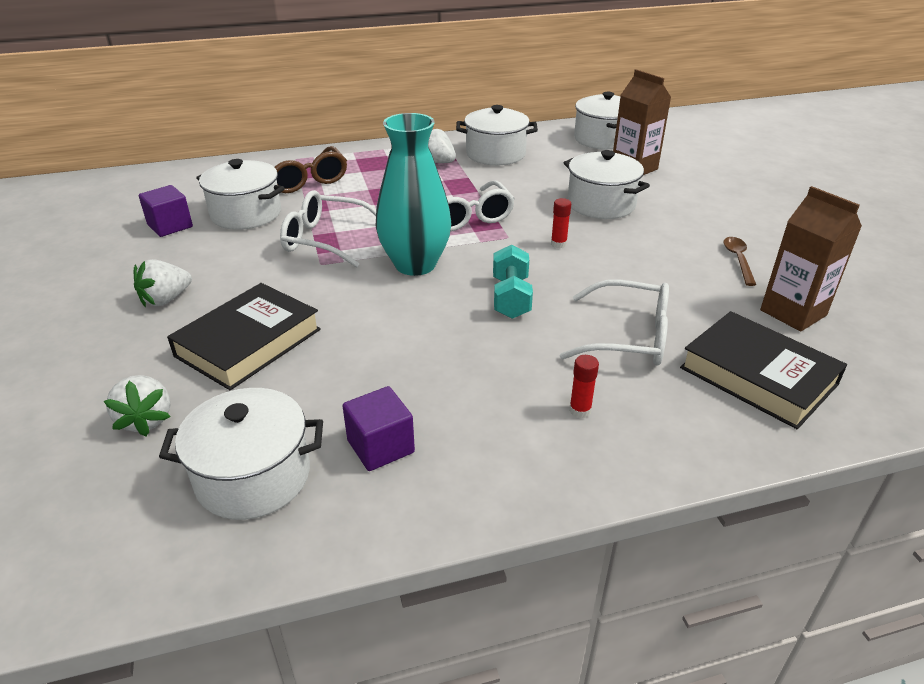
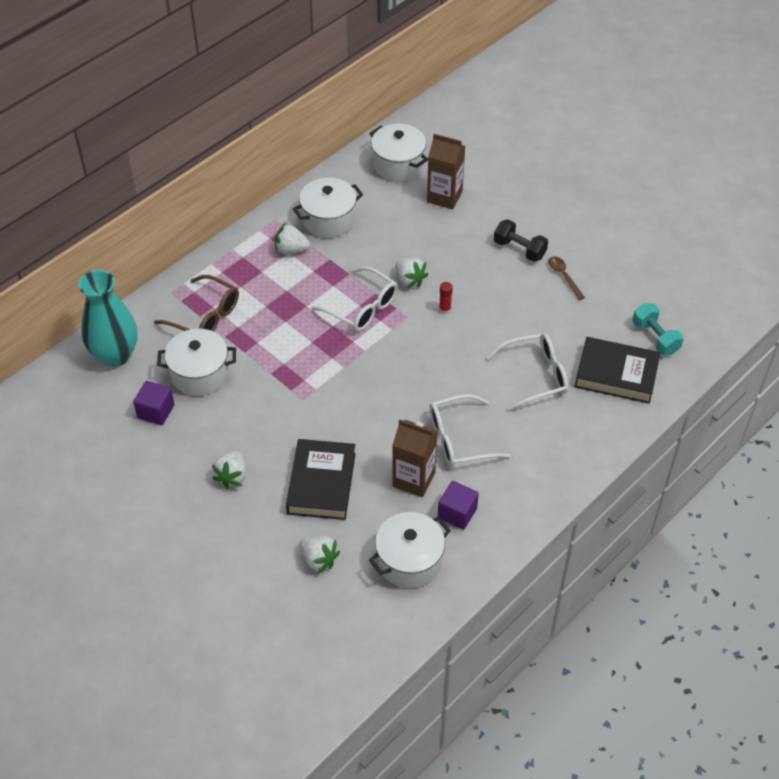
camera: 30 degrees left, 15 degrees up
(325, 239) = (284, 374): white glasses -> white glasses (458, 439)
(415, 264) = (366, 371): turquoise vase -> turquoise vase (115, 355)
(510, 298) = (448, 374): turquoise dumbbell -> turquoise dumbbell (655, 338)
(539, 212) = (409, 280): none -> white strawberry
(580, 410) = (540, 442): red glue stick -> none
(601, 204) = (446, 252): white pot -> none
(694, 224) = (519, 249): none -> black dumbbell
(793, 313) = (614, 313): brown carton -> brown carton (414, 479)

